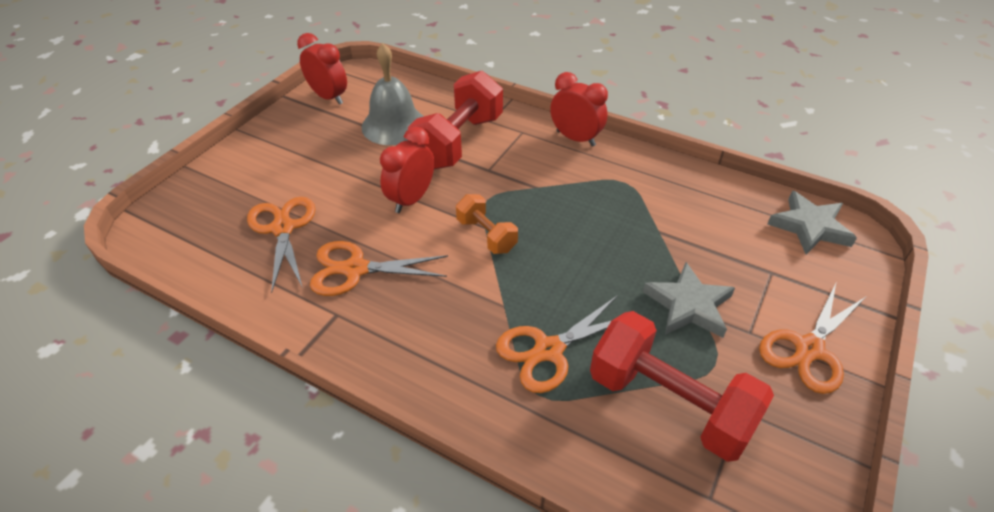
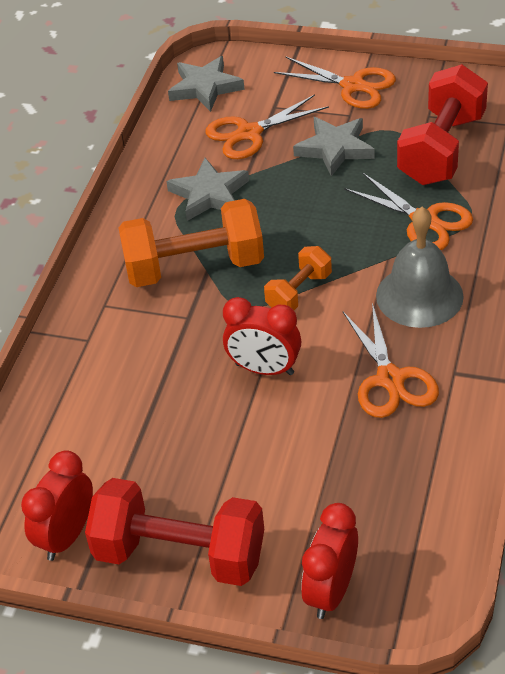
camera: 100 degrees left, 0 degrees up
(283, 228) = (356, 468): orange scissors -> orange scissors (249, 133)
(394, 125) = (120, 434): grey bell -> grey bell (419, 296)
(458, 142) = (141, 358): red dumbbell -> red dumbbell (180, 554)
(544, 181) = (194, 267): none -> orange dumbbell
(575, 138) = (106, 257): red clock -> red clock (331, 591)
(637, 203) = (209, 194): none -> grey star

